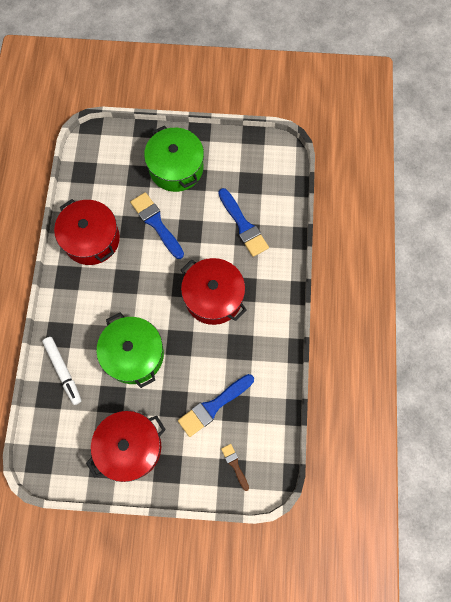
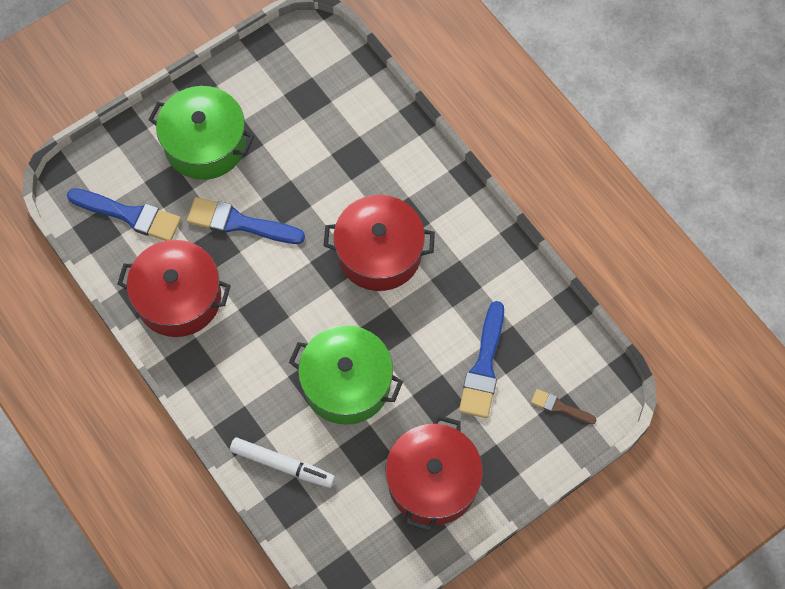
camera: 40 degrees left, 5 degrees down
(243, 225) = (342, 151): blue brush -> blue brush (130, 215)

